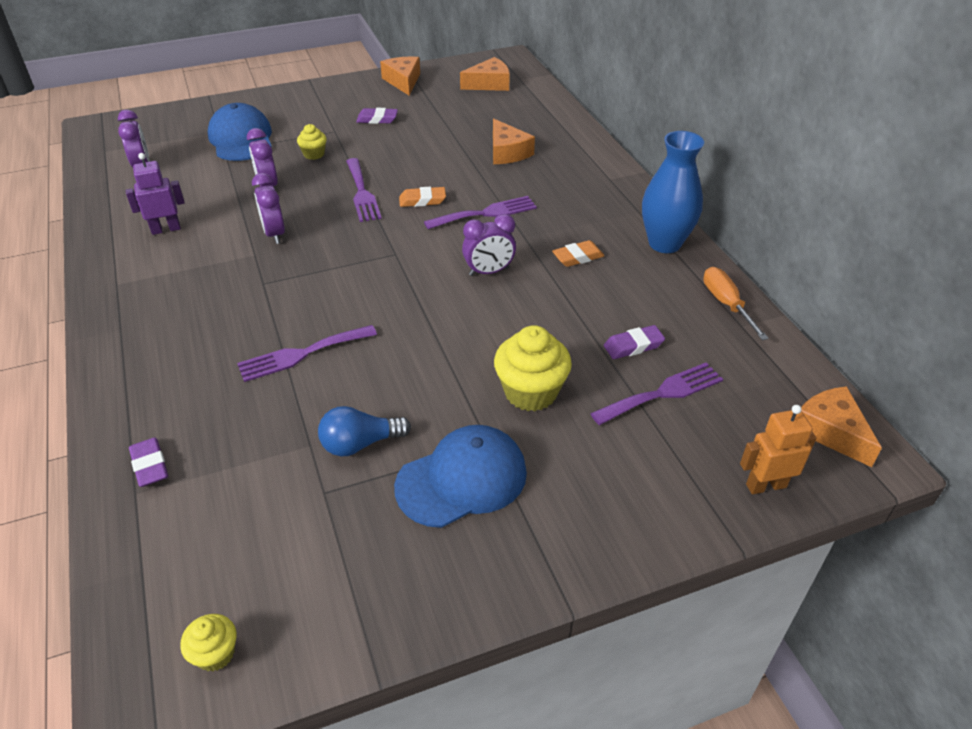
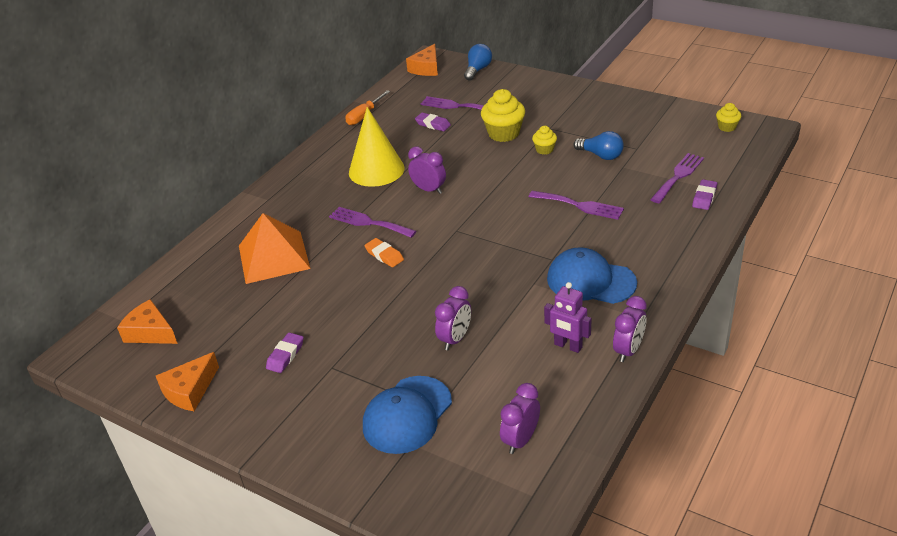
camera: 125 degrees left, 5 degrees down
(274, 234) = (503, 291): purple clock -> purple clock (628, 350)
(314, 154) = (382, 350): yellow cupcake -> yellow cupcake (544, 150)
(362, 193) = (407, 287): purple fork -> purple fork (678, 176)
(377, 119) = (285, 355): purple eraser -> purple eraser turned 60 degrees clockwise
(462, 479) = (577, 124): blue cap -> blue cap (590, 281)
(507, 152) = (274, 257): orange cheese -> orange pyramid
(578, 257) = (376, 170): orange eraser -> yellow cone
(664, 243) = (327, 151): blue vase -> none
(766, 485) = (478, 70): orange robot -> blue light bulb

